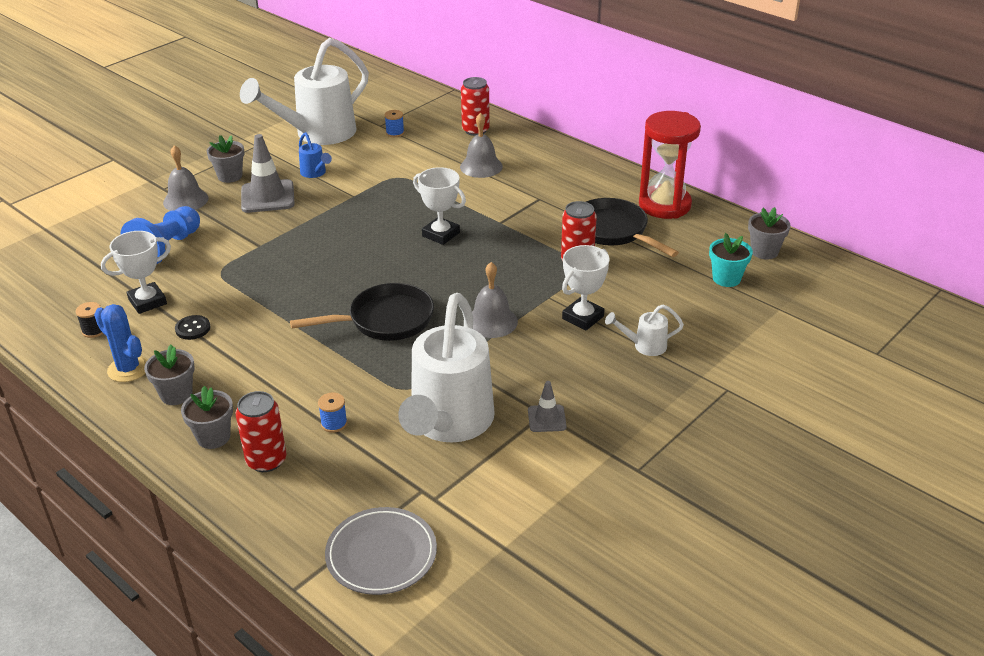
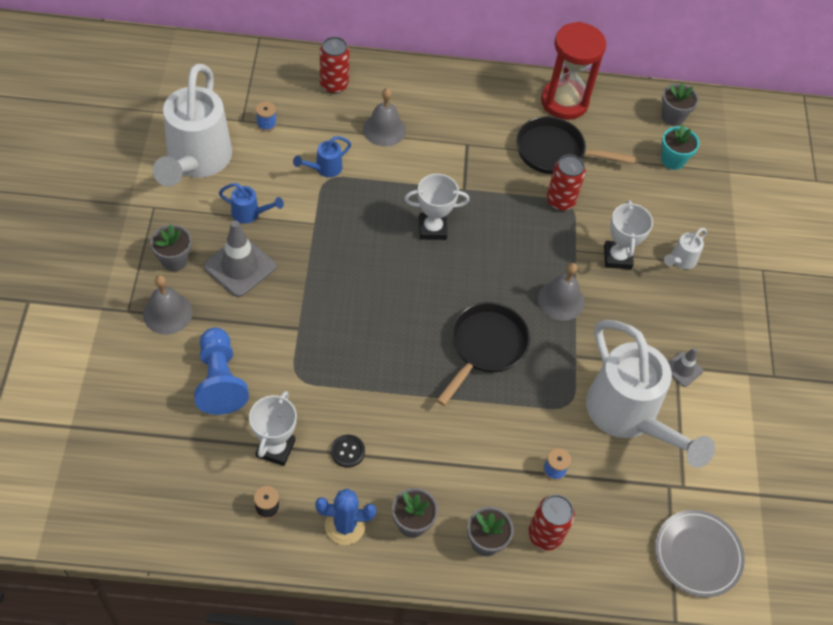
camera: 45 degrees left, 20 degrees up
(403, 170) = (324, 169): none -> blue watering can

